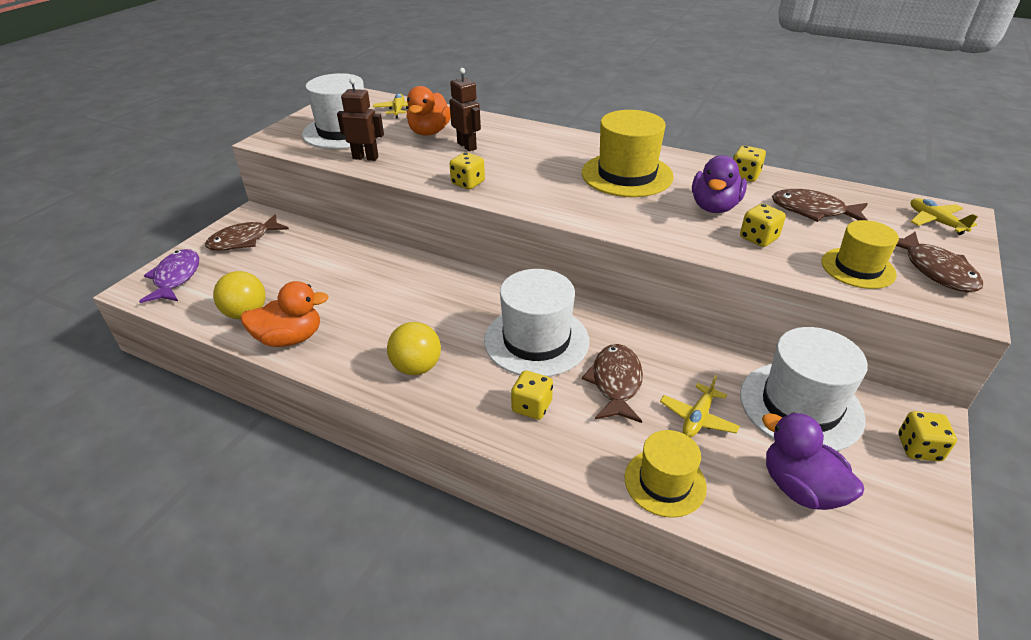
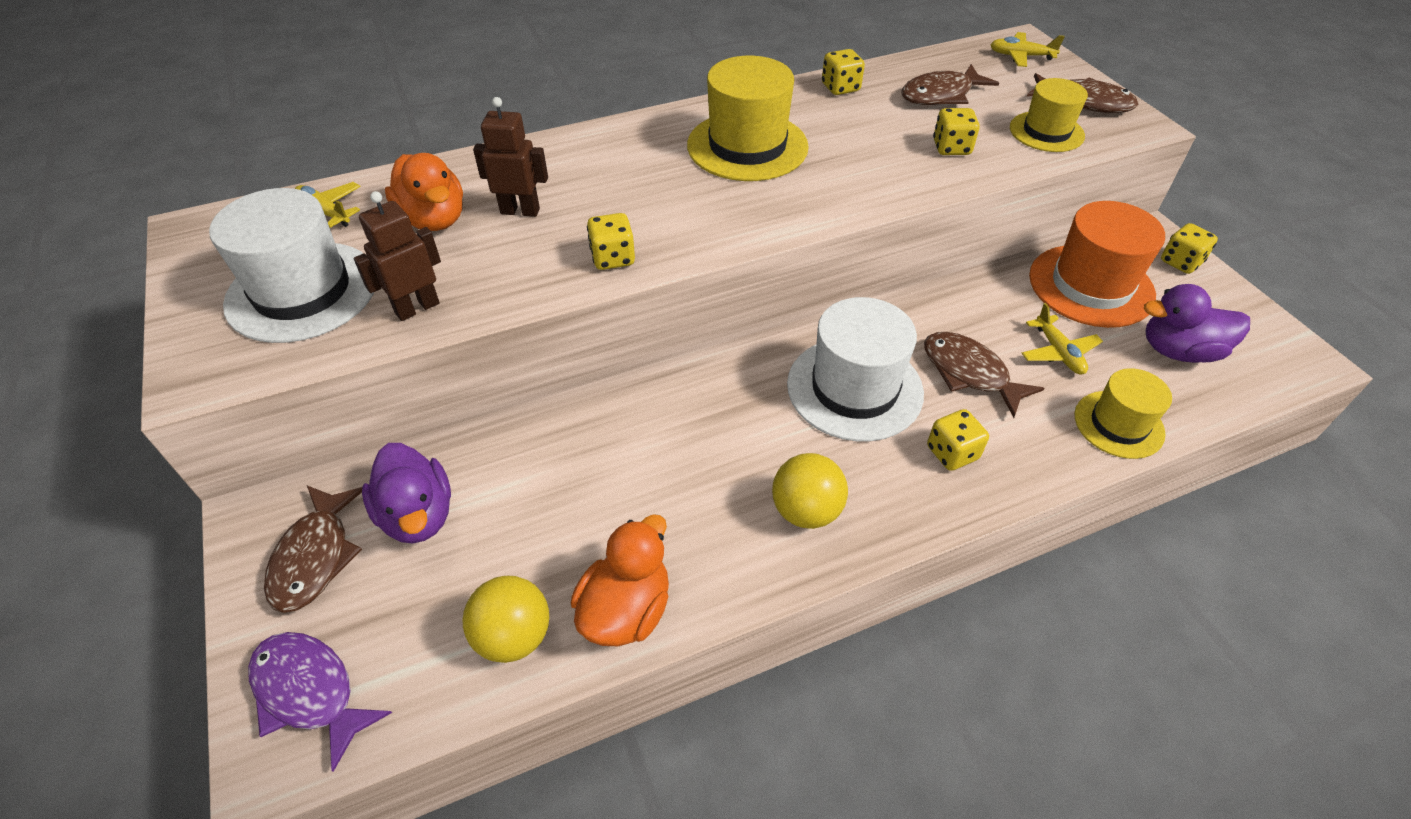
camera: 50 degrees left, 10 degrees up
(714, 207) = (872, 136): purple duck -> purple duck (418, 515)
(800, 406) = (1091, 285): white hat -> orange hat

